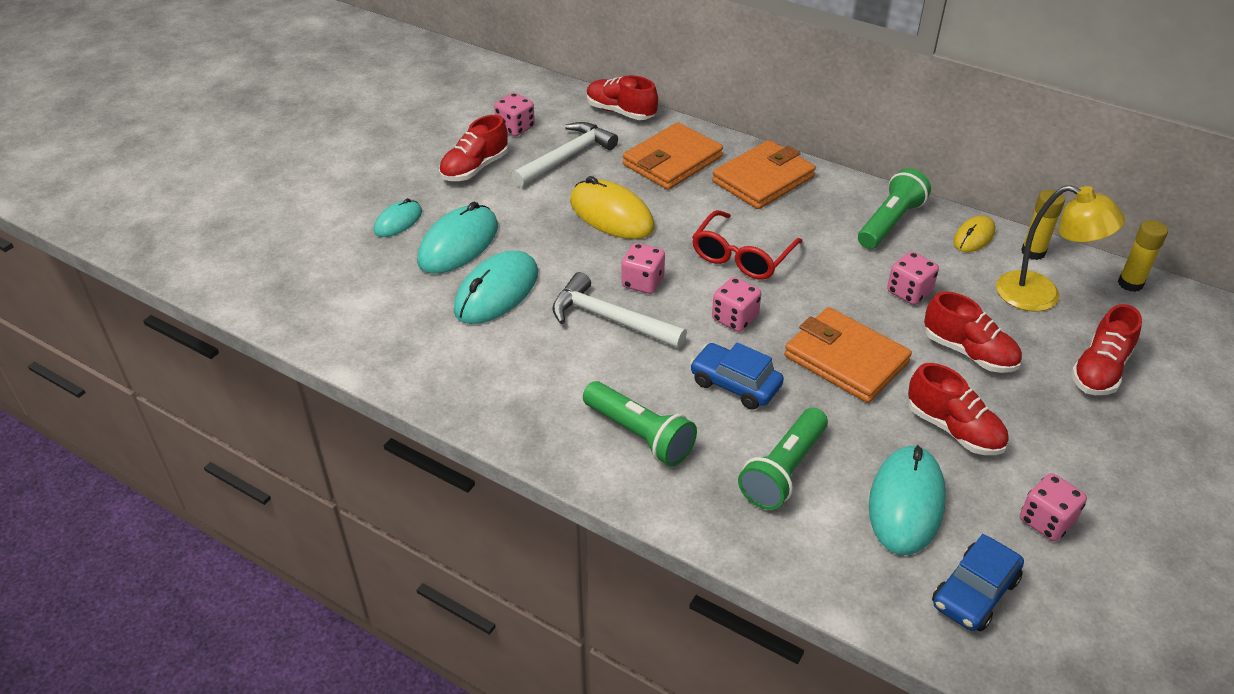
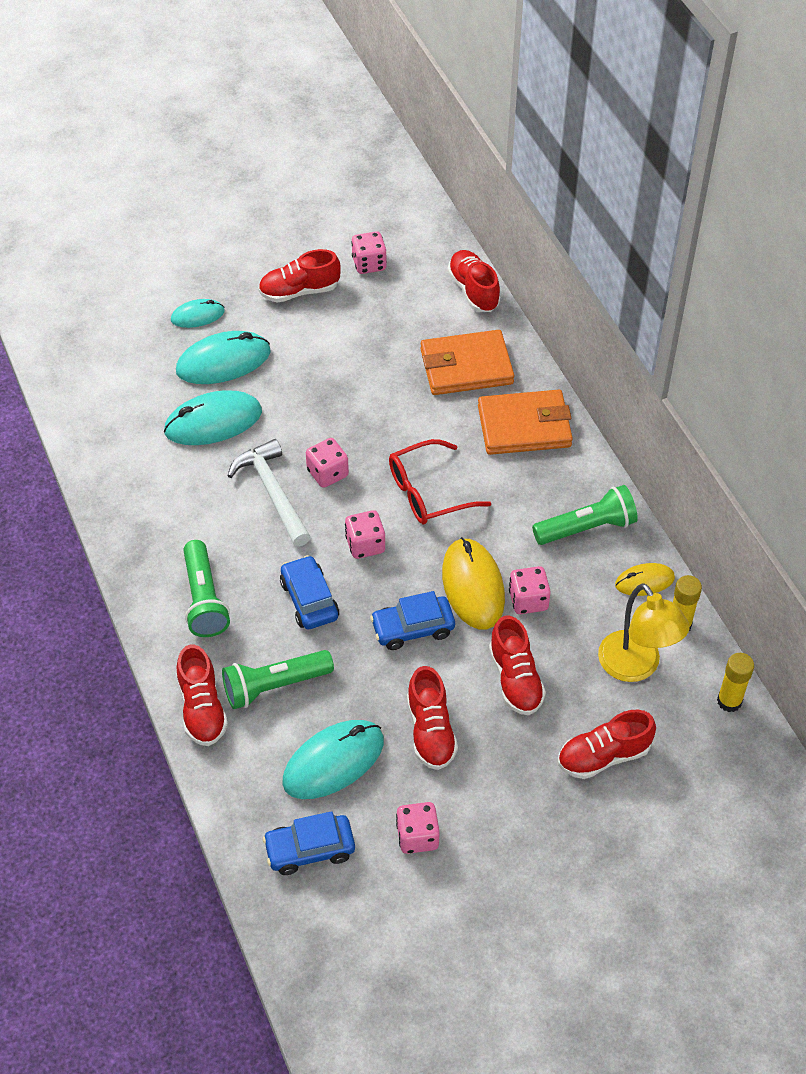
camera: 35 degrees right, 10 degrees up
(567, 157) = (383, 317): white hammer -> none
(611, 215) = (364, 396): yellow mouse -> yellow mouse (473, 586)
(739, 529) = (202, 709): none -> red shoe
(846, 359) = (413, 628): orange wallet -> blue car

